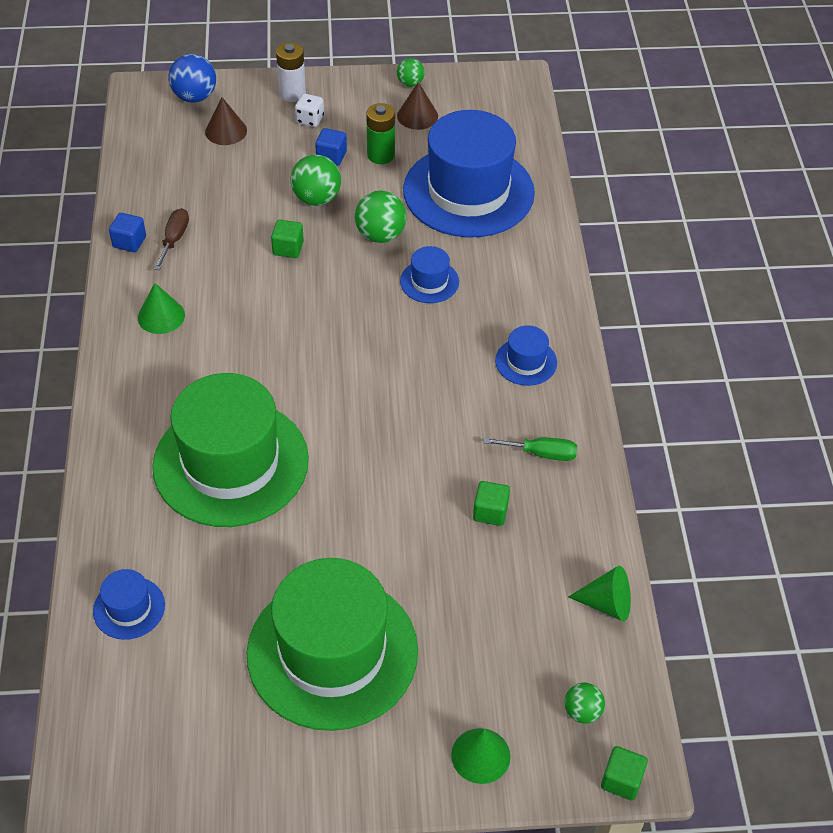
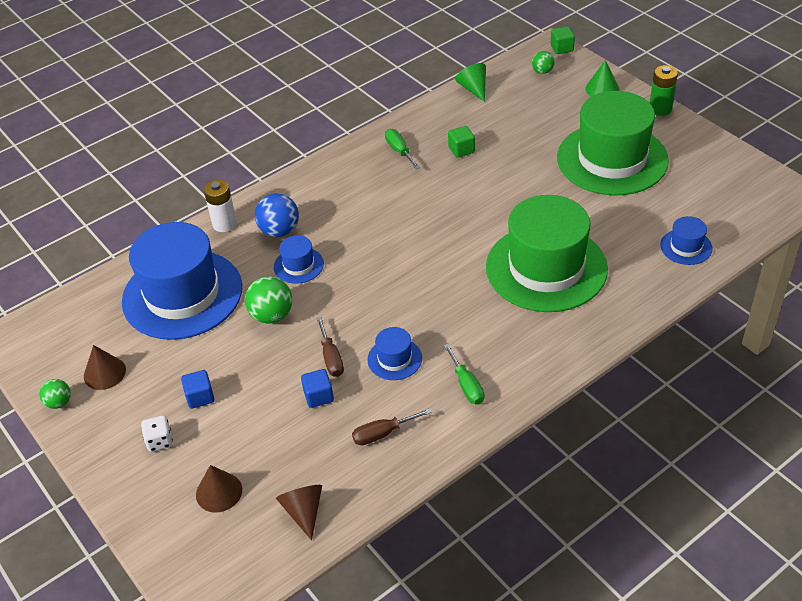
camera: 120 degrees left, 5 degrees down
(129, 242) = (411, 461): blue cube -> blue cube (318, 396)
(157, 165) = (303, 511): none -> brown cone
(161, 316) = (466, 385): green cone -> green screwdriver
(195, 97) = (185, 552): blue ball -> blue ball (279, 231)
(288, 248) = (331, 358): green cube -> brown screwdriver
(292, 94) = (129, 477): white battery -> white battery (224, 224)
(316, 199) = (260, 375): green ball -> none
(381, 155) = (175, 367): green battery -> green battery (660, 109)
(526, 362) = (332, 188): blue hat -> blue hat (394, 359)

